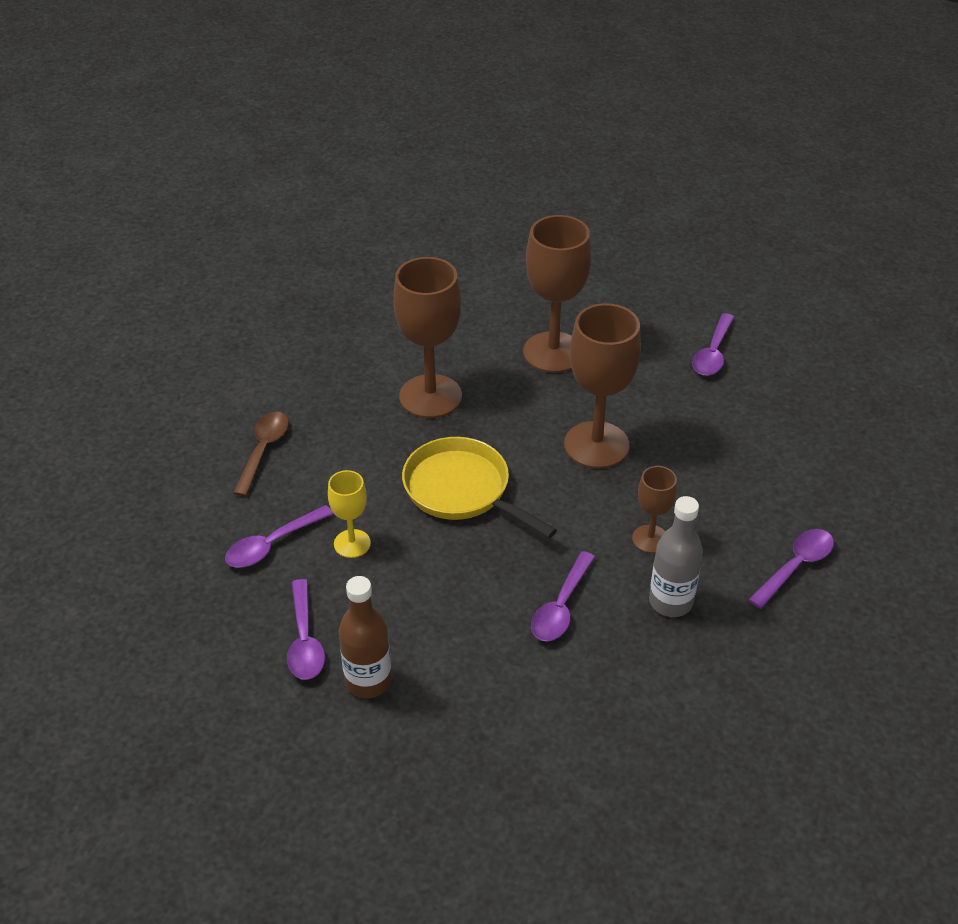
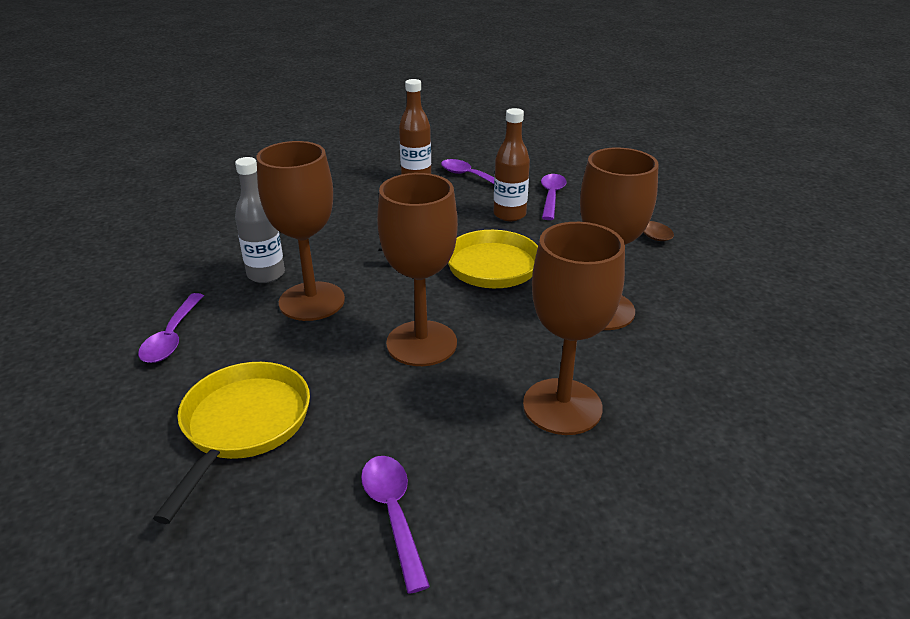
camera: 140 degrees right, 10 degrees down
(352, 543) = (509, 215): yellow goblet -> brown bottle
(561, 606) = (342, 242): purple spoon -> none
(650, 539) = (312, 301): brown goblet -> brown goblet, size x1.90
(772, 451) = (243, 425): none -> yellow pan

